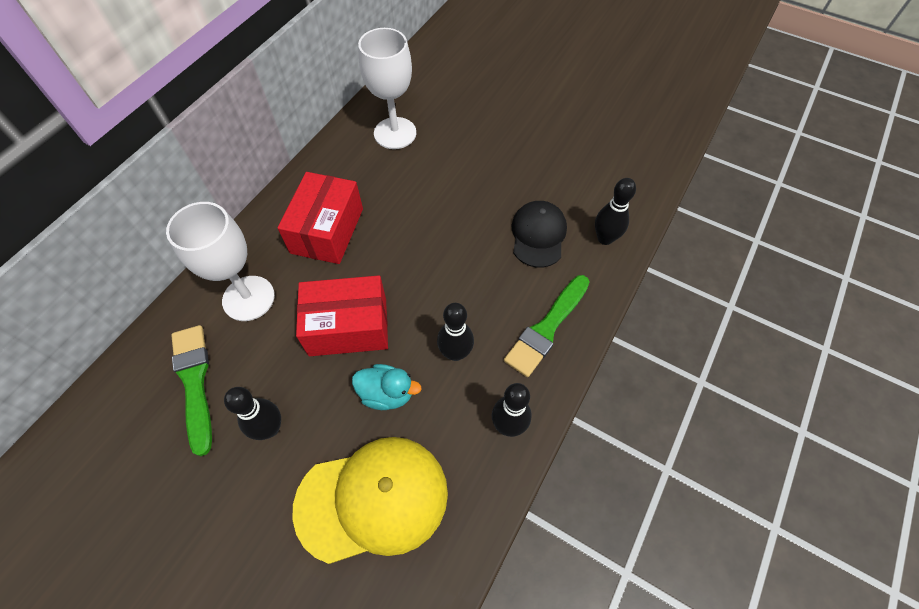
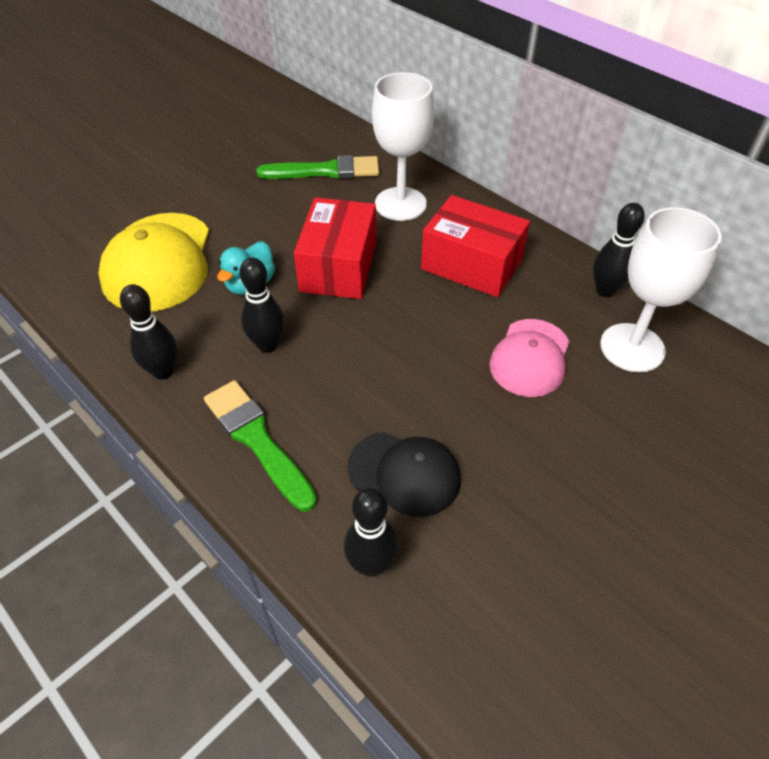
camera: 105 degrees right, 10 degrees down
(270, 428) = (259, 209): black bowling pin -> black bowling pin (605, 290)
(419, 183) = (530, 358): none -> pink cap

